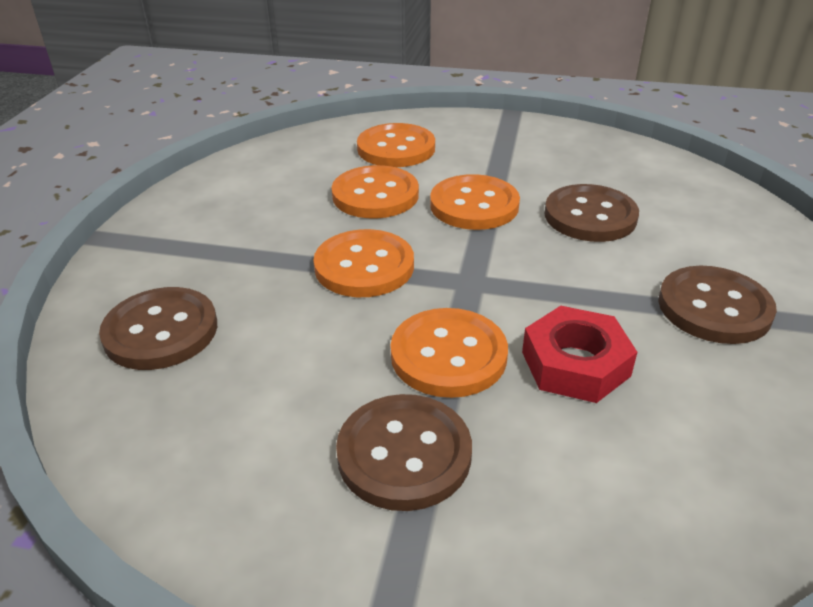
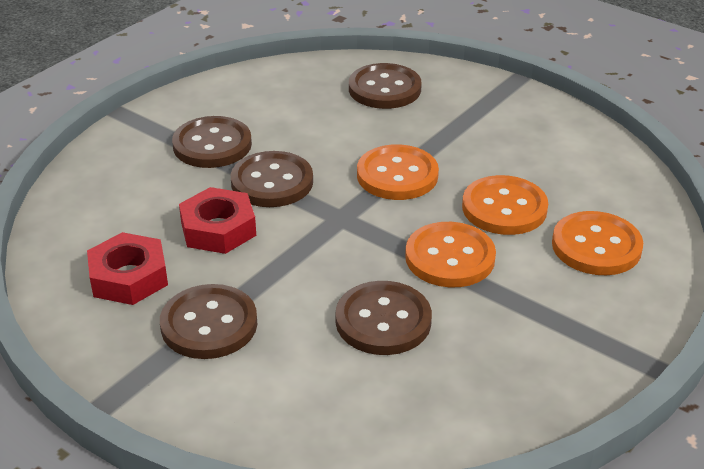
camera: 115 degrees right, 0 degrees up
(448, 355) = (272, 182): orange button -> brown button
(729, 401) = (129, 277): none -> red nut

